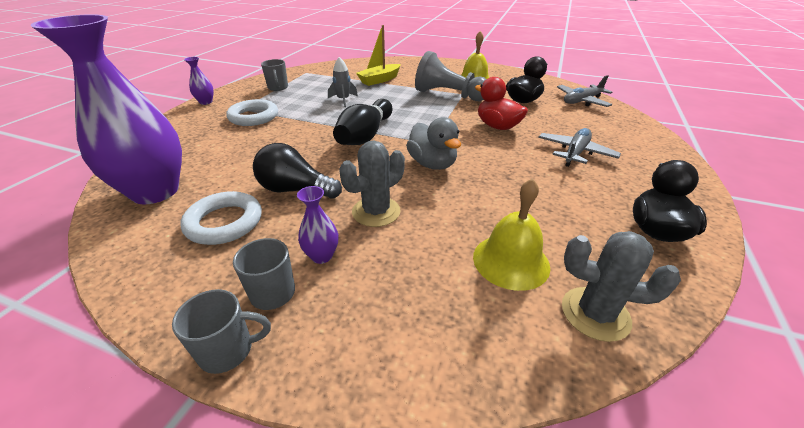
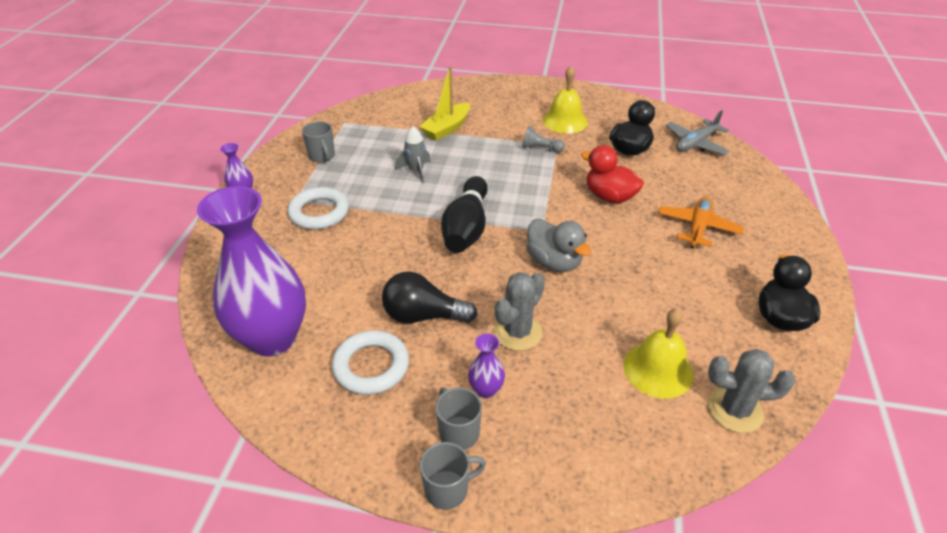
camera: 10 degrees left, 5 degrees up
(448, 95) = (540, 148): grey pawn -> grey pawn, size x0.47
(575, 153) = (698, 228): grey plane -> orange plane

